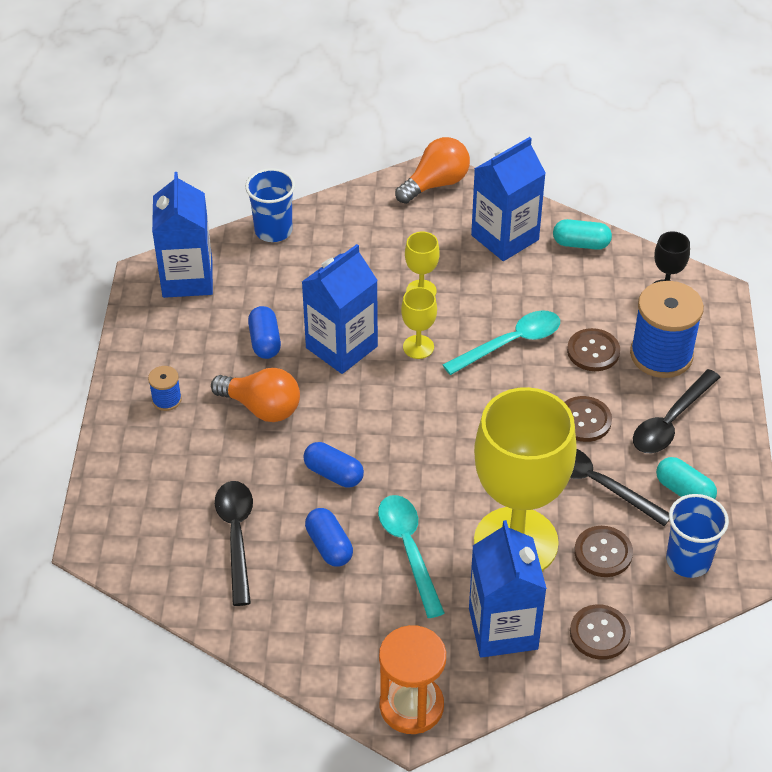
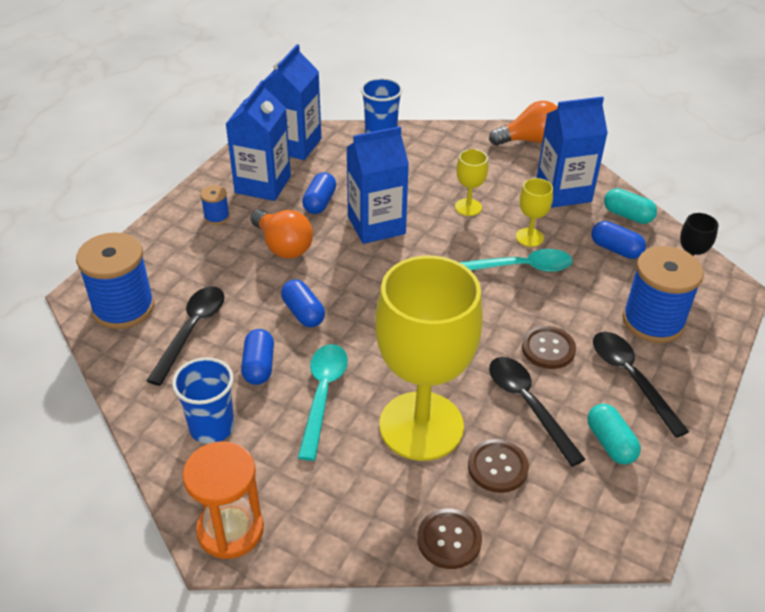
camera: 25 degrees right, 5 degrees down
(147, 540) = (123, 308): none -> blue spool
(418, 347) = (438, 245): yellow goblet -> yellow goblet (529, 237)
(503, 628) = (360, 496): blue carton -> blue carton (263, 184)
(589, 288) = (615, 249): none -> blue capsule
(593, 351) = (590, 298): brown button -> none
(670, 421) = (631, 378): black spoon -> black spoon turned 90 degrees clockwise
(688, 560) = (578, 508): blue cup -> blue cup (212, 427)

